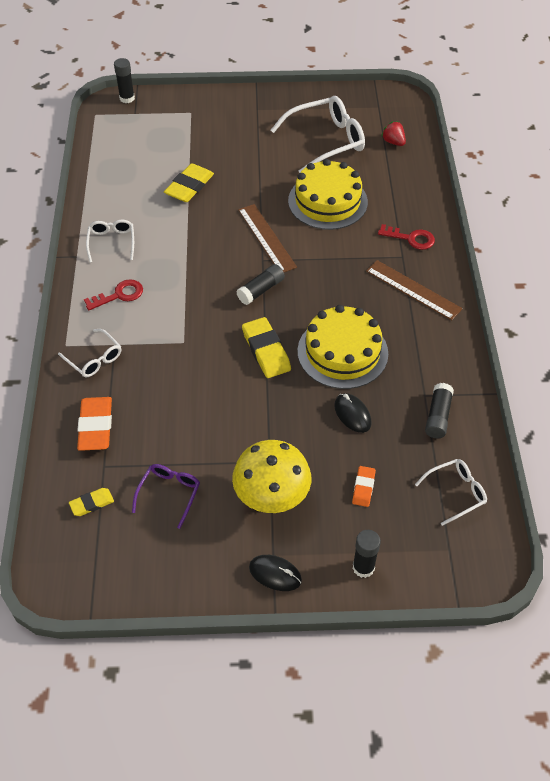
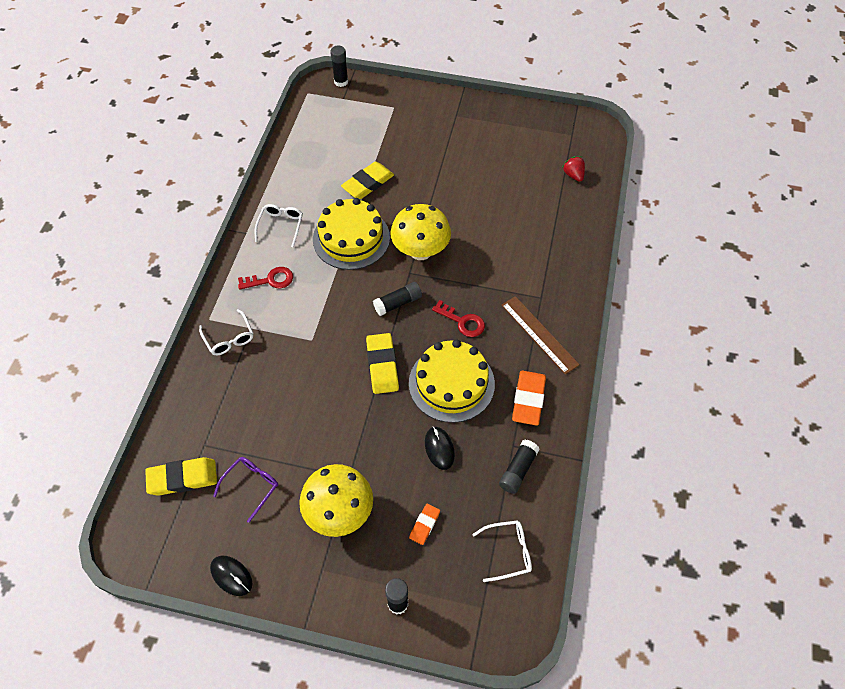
camera: 15 degrees right, 5 degrees up
(92, 503) = (182, 478): yellow eraser -> yellow eraser, size x1.78
(95, 426) = (209, 404): orange eraser -> orange eraser (528, 400)
(266, 238) = (420, 251): brown ruler -> yellow mushroom
(275, 574) = (317, 588): black mouse -> black mouse (231, 576)
(325, 141) = (509, 161): white glasses -> none
(327, 201) = (490, 225): yellow cake -> yellow cake (351, 238)
(411, 238) = (555, 280): red key -> red key (462, 322)

